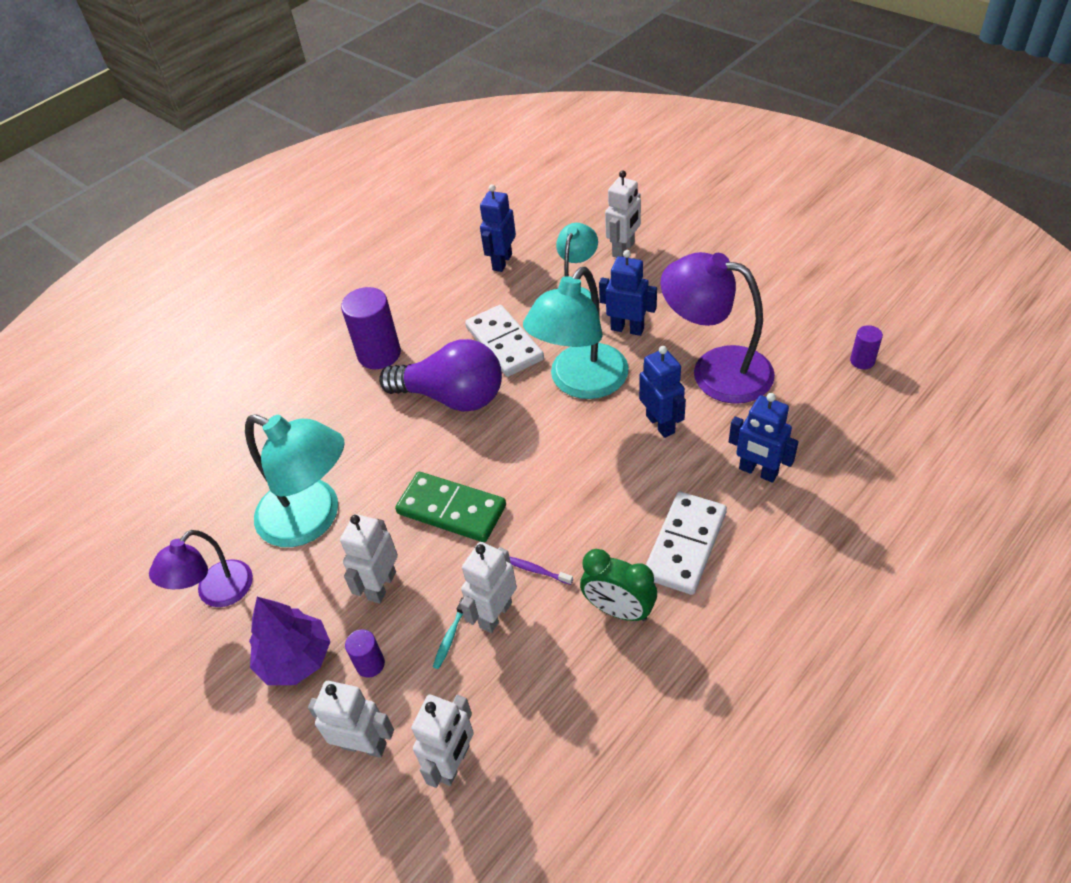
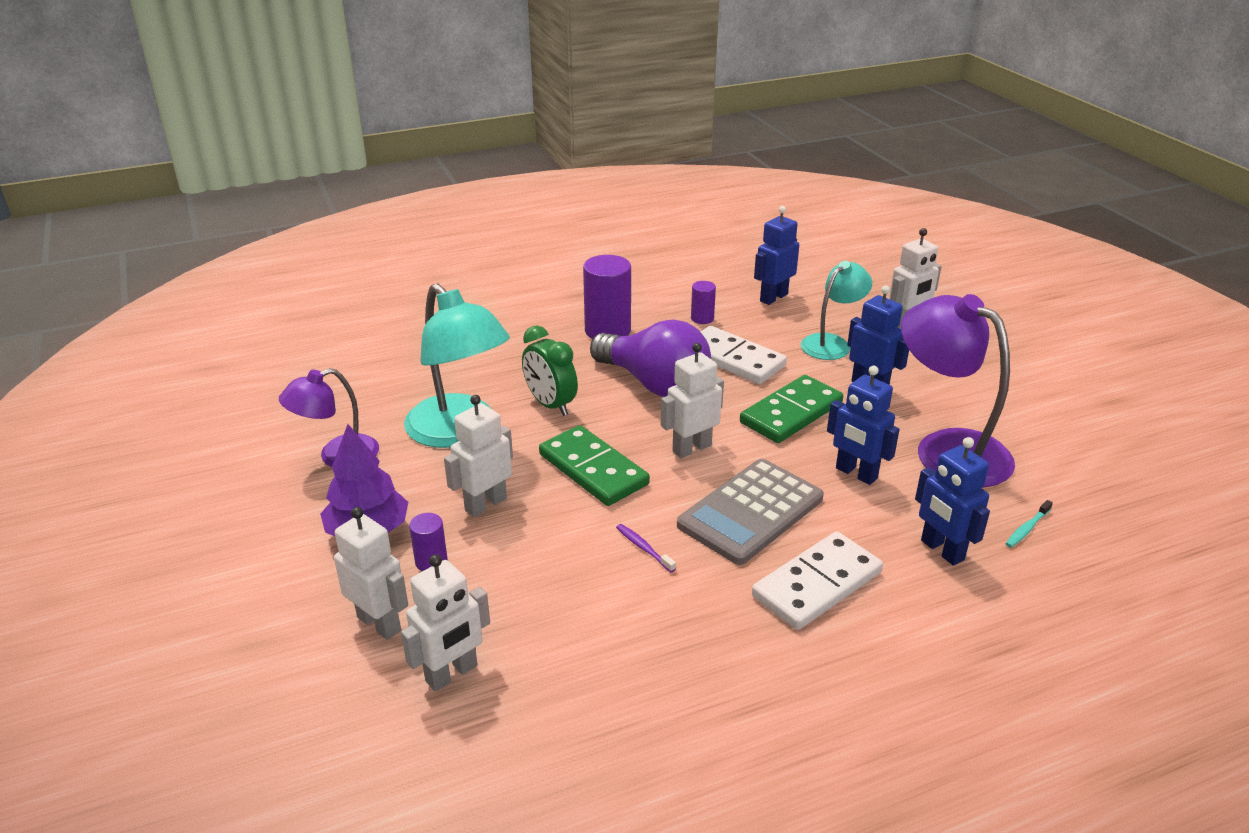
camera: 20 degrees right, 15 degrees down
(450, 636) = (521, 569): turquoise toothbrush -> turquoise toothbrush (1027, 528)
(495, 614) = (577, 568): white robot -> white robot (691, 448)
(504, 343) = (733, 359): white domino -> white domino turned 45 degrees counterclockwise
(580, 383) = (791, 413): turquoise lamp -> green domino
(600, 497) = (751, 512): none -> grey calculator
(618, 610) = (707, 613): green clock -> green clock (550, 405)
(660, 424) = (856, 473): blue robot -> blue robot turned 135 degrees clockwise
(862, 361) = (1129, 495): purple cylinder -> purple cylinder (702, 318)

